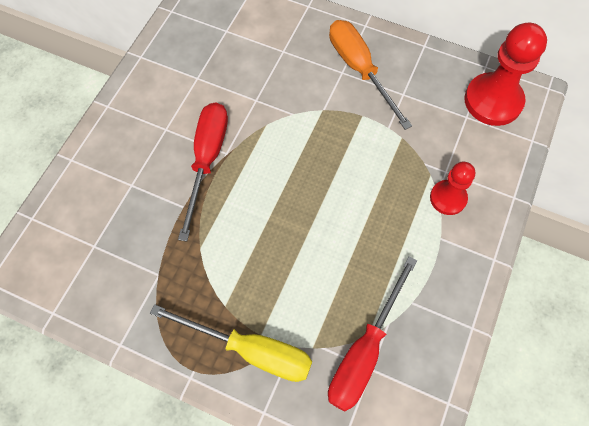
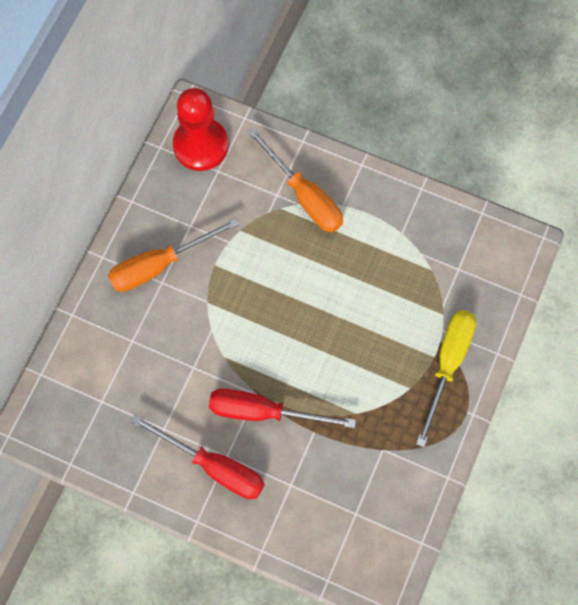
camera: 90 degrees left, 5 degrees up
(364, 350) = (444, 273): red screwdriver -> red screwdriver (213, 466)
(448, 198) = (304, 195): red pawn -> orange screwdriver

